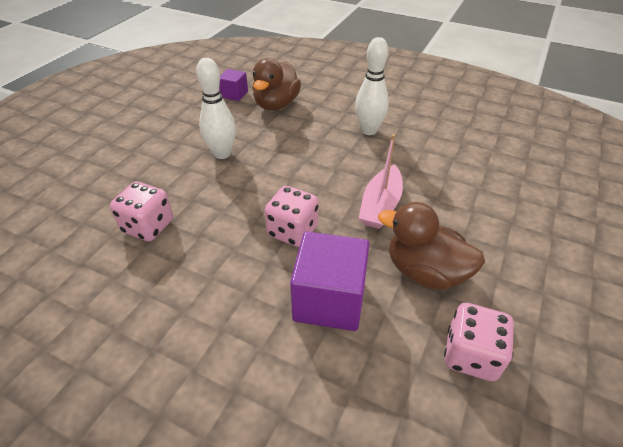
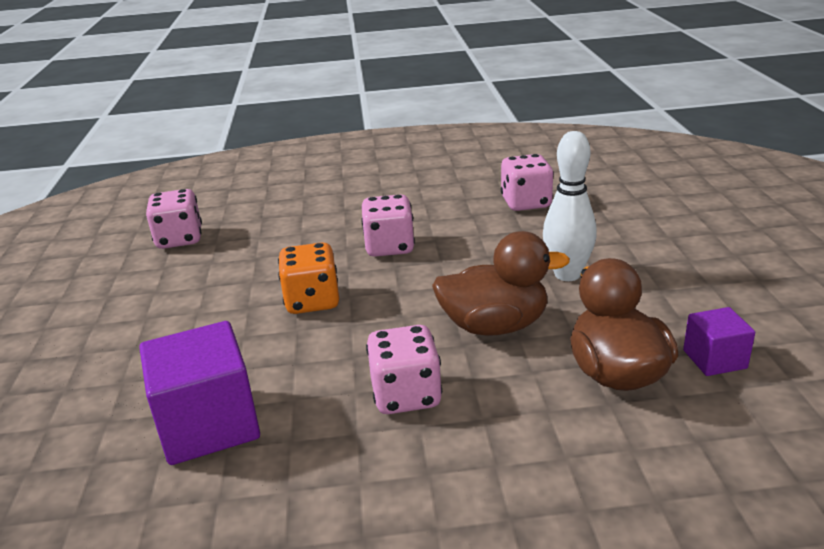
camera: 150 degrees right, 15 degrees down
(329, 300) = (312, 225): purple cube -> purple cube (209, 425)
(369, 130) = (406, 395): white bowling pin -> pink dice
(380, 205) = (312, 301): pink boat -> orange dice
(425, 272) = (234, 268): brown duck -> brown duck (494, 326)

